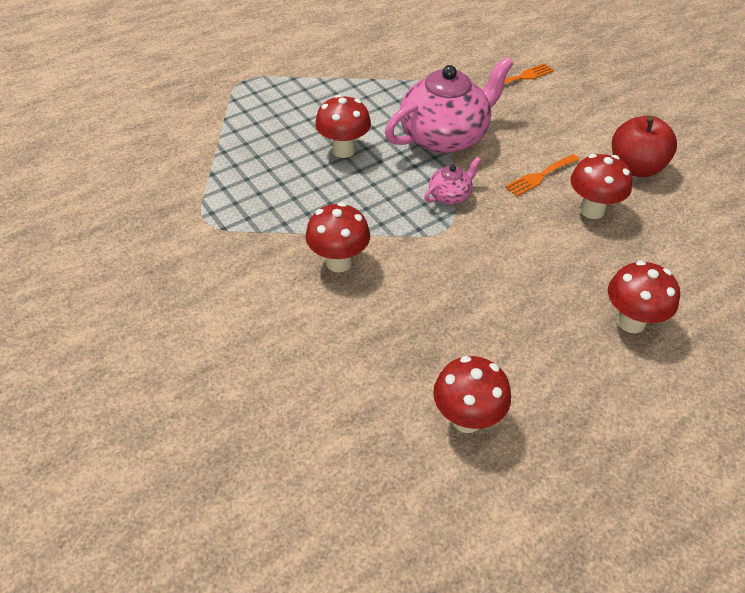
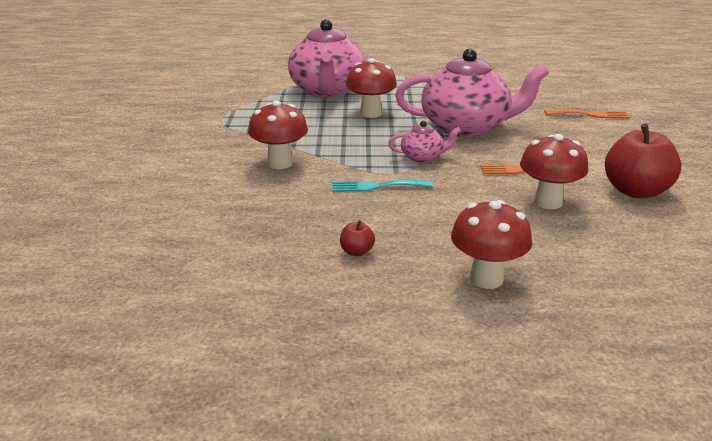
camera: 35 degrees right, 20 degrees down
(265, 130) = (327, 91): none -> pink teapot
(452, 253) = (376, 186): none -> turquoise fork
(467, 419) = (246, 275): red mushroom -> none
(518, 343) = (356, 252): none -> red apple

